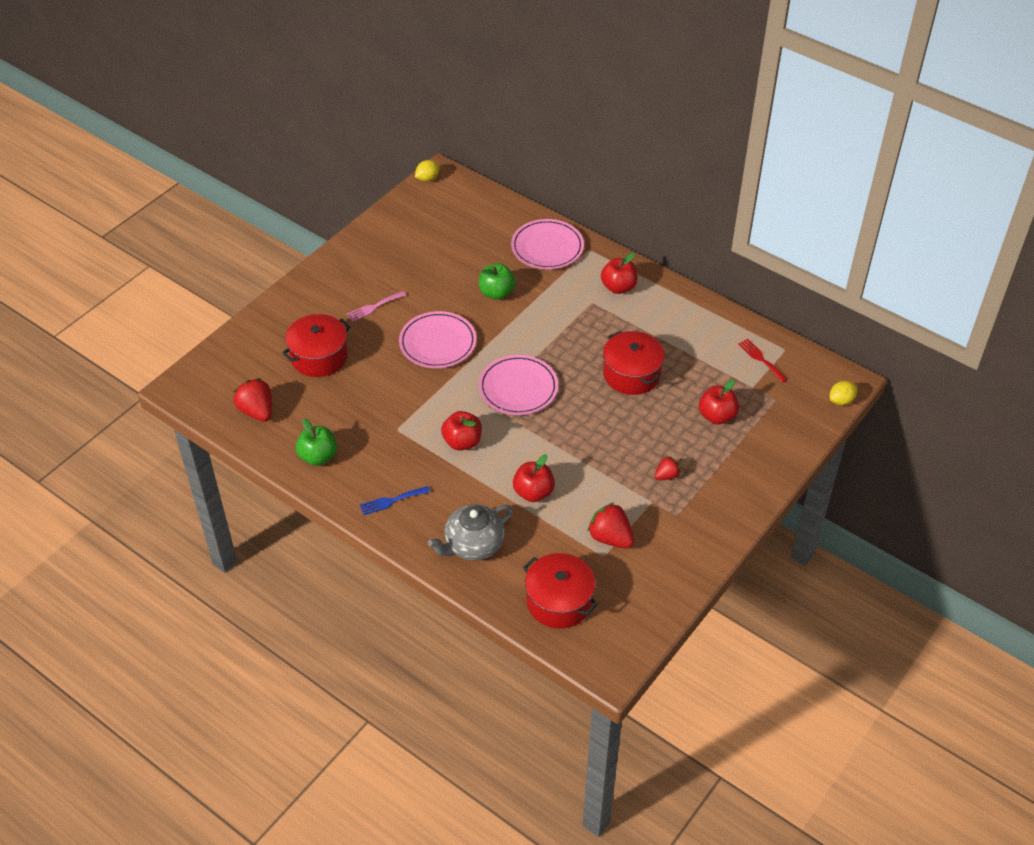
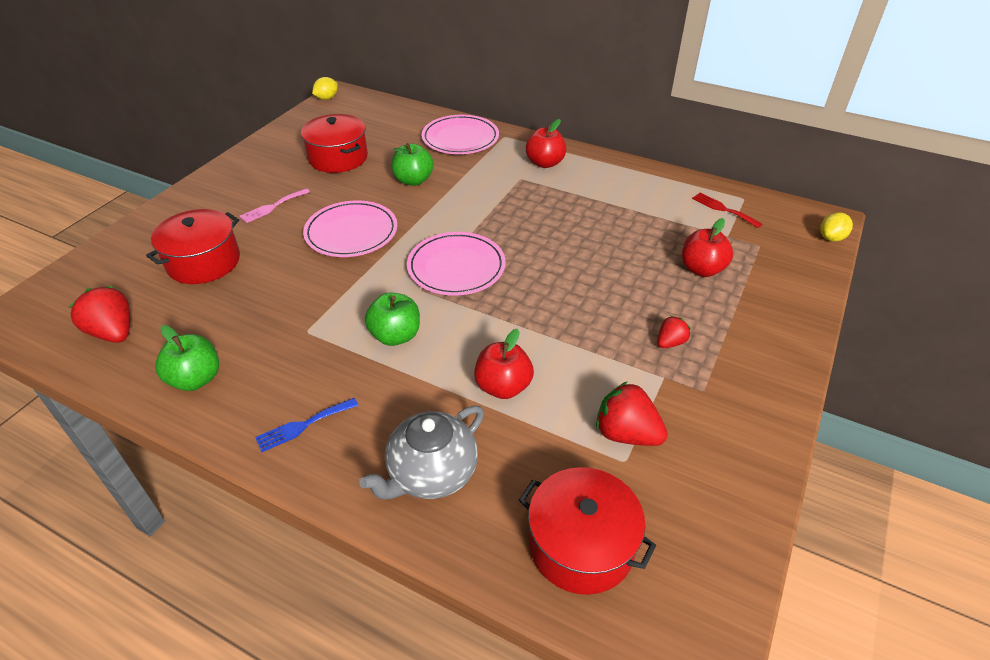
camera: 10 degrees left, 5 degrees down
(462, 442) = (395, 336): red apple -> green apple
(631, 374) = (586, 238): red pot -> red pot (338, 158)

